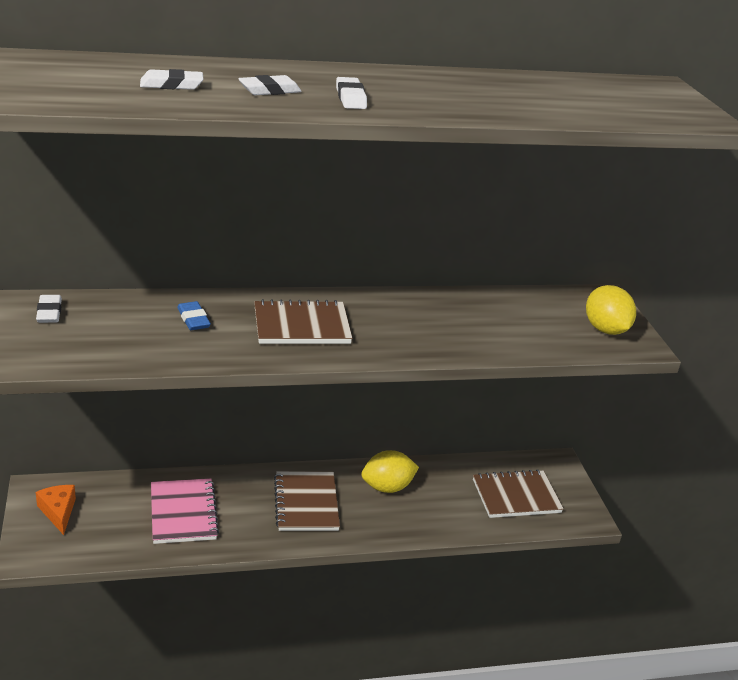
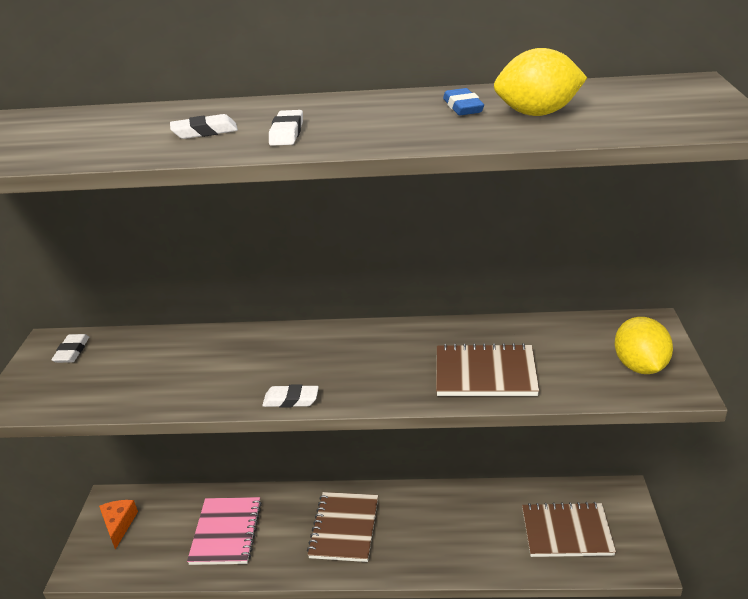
camera: 20 degrees right, 0 degrees up
(171, 85) = (108, 135): white eraser -> white eraser (291, 400)
(193, 319) = (197, 358): blue eraser -> blue eraser (463, 107)
(301, 325) = (300, 364): brown notebook -> brown notebook (485, 373)
(387, 487) = (430, 514): yellow lemon -> yellow lemon (537, 114)

